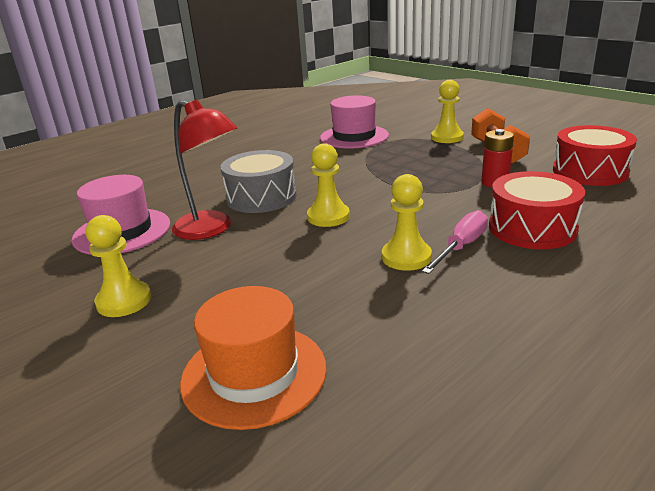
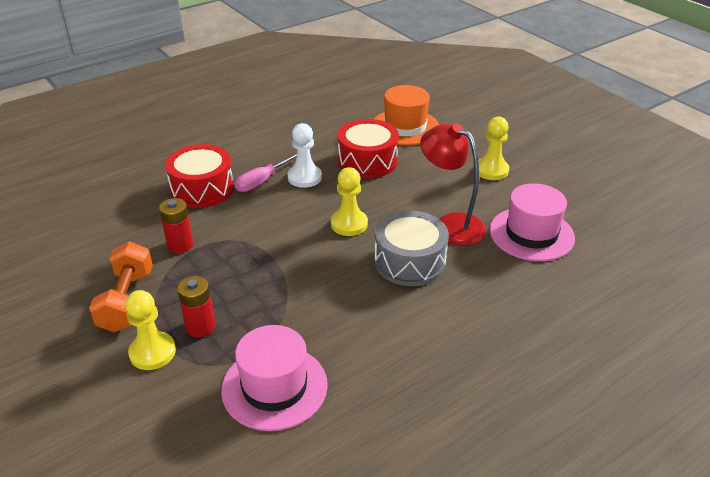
camera: 175 degrees left, 10 degrees up
(406, 257) = (304, 177): yellow pawn -> white pawn
(424, 149) = (200, 326): none -> red battery
(590, 171) = (81, 246): red drum -> red drum (367, 161)

